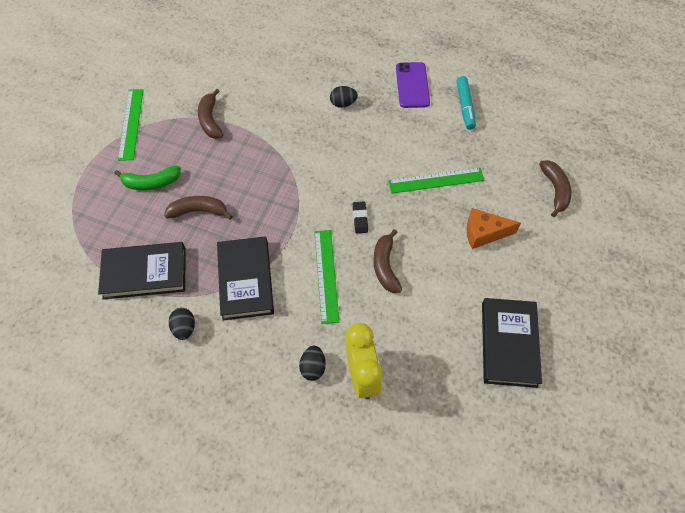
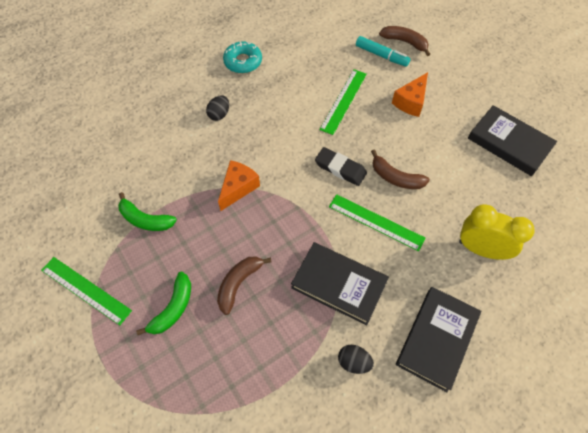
camera: 55 degrees left, 0 degrees up
(145, 273) = (270, 367): black book -> black book (437, 339)
(210, 120) = (145, 219): brown banana -> green banana
(283, 159) = (238, 188): none -> orange cheese
(313, 367) = (454, 280): black egg -> none
(360, 218) = (340, 168): black eraser -> black eraser, size x1.59
(412, 85) = (243, 62): purple phone -> turquoise donut
(465, 106) = (292, 44): turquoise marker -> turquoise marker (381, 55)

